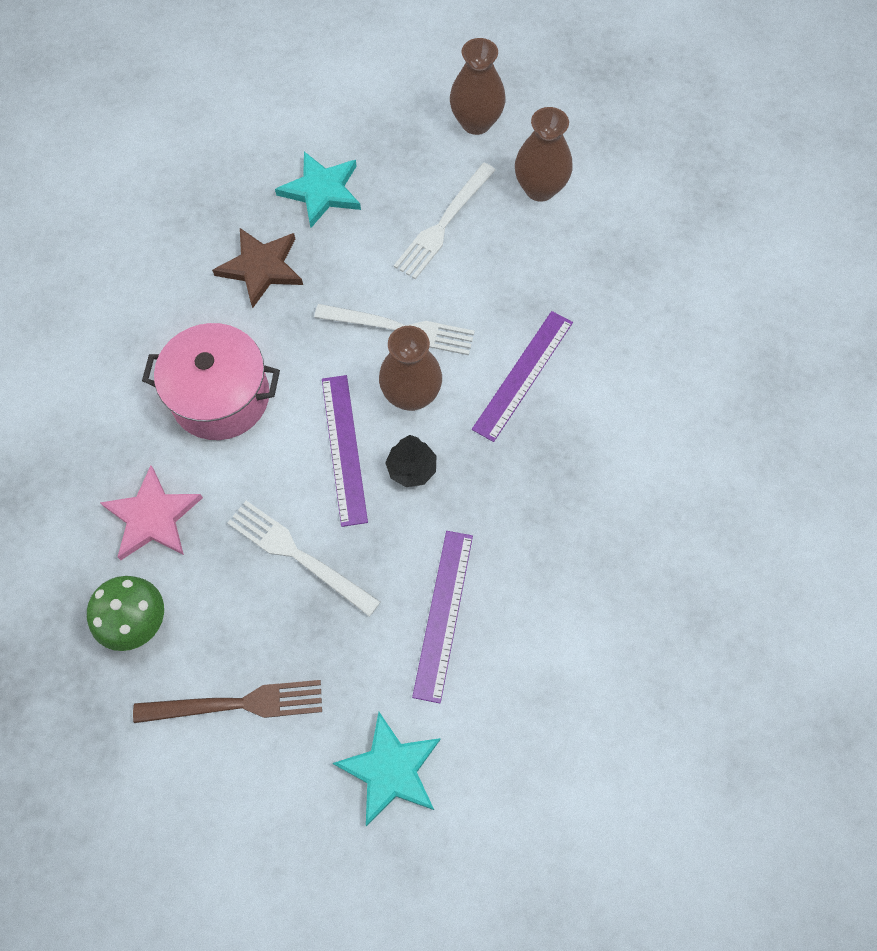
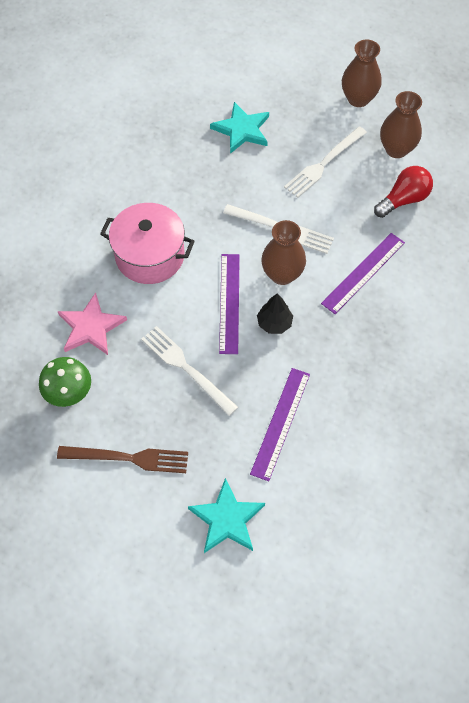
camera: 10 degrees right, 5 degrees down
(261, 268) = (191, 175): brown star -> none
(561, 260) = (403, 200): none -> red light bulb

